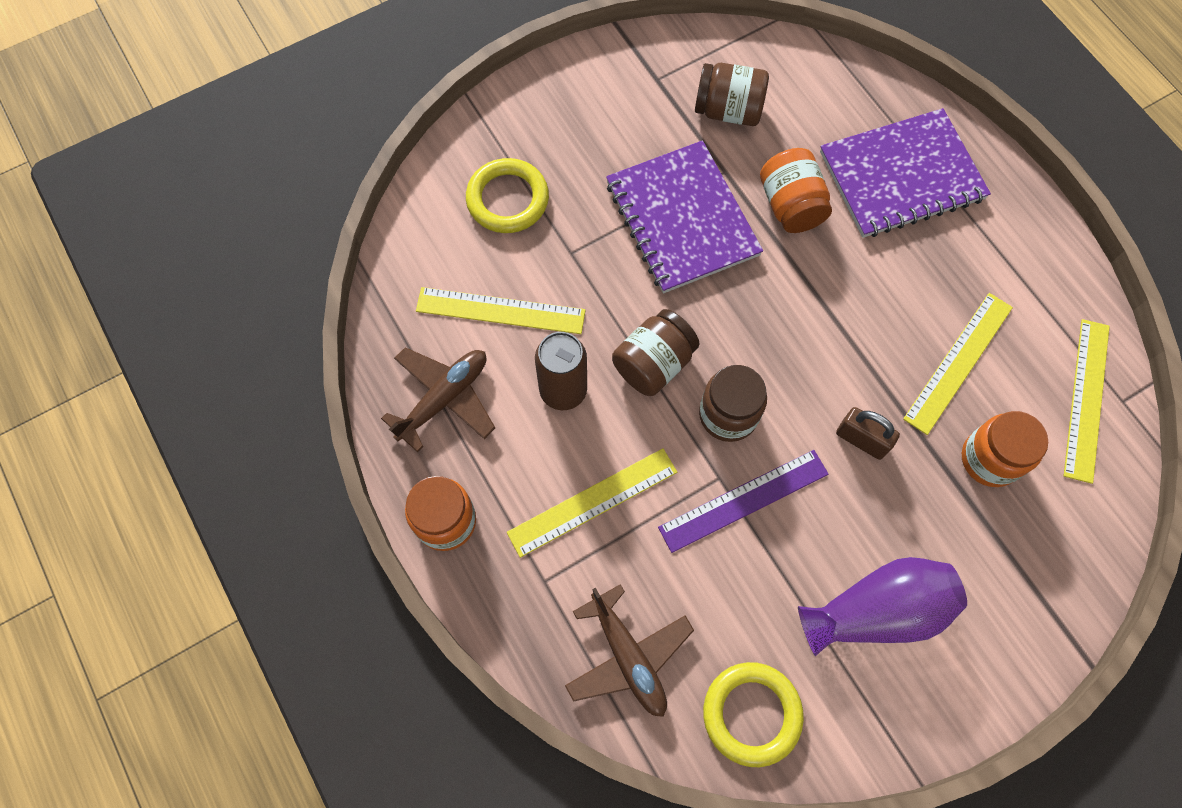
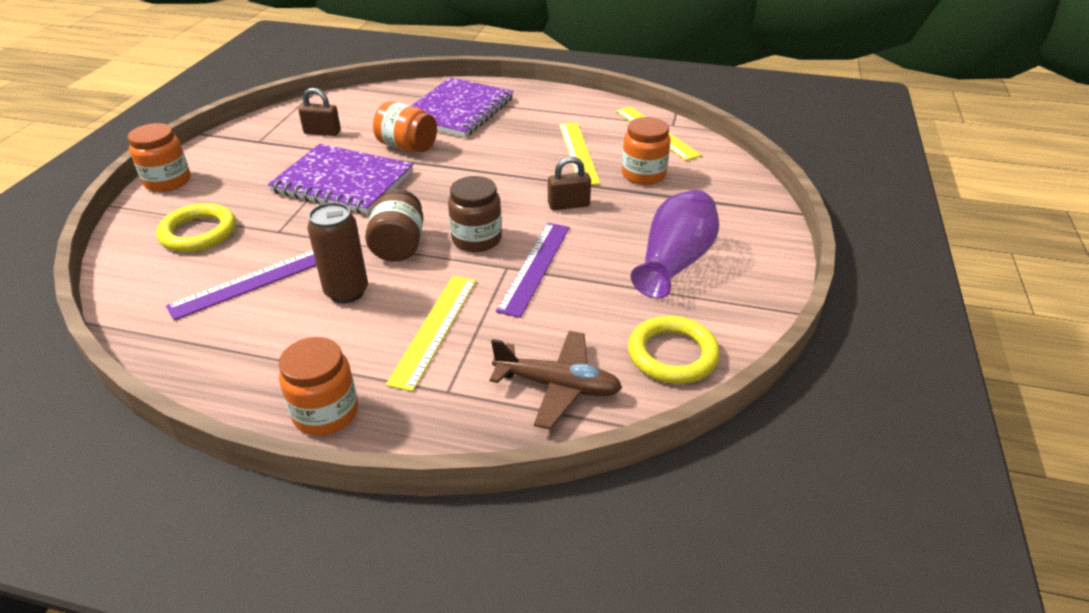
camera: 45 degrees left, 30 degrees down
(444, 399) = (250, 350): brown plane -> none
(500, 311) = (251, 283): yellow ruler -> purple ruler
(533, 91) = (168, 181): none -> orange jar
(728, 110) = (322, 132): brown jar -> brown padlock

